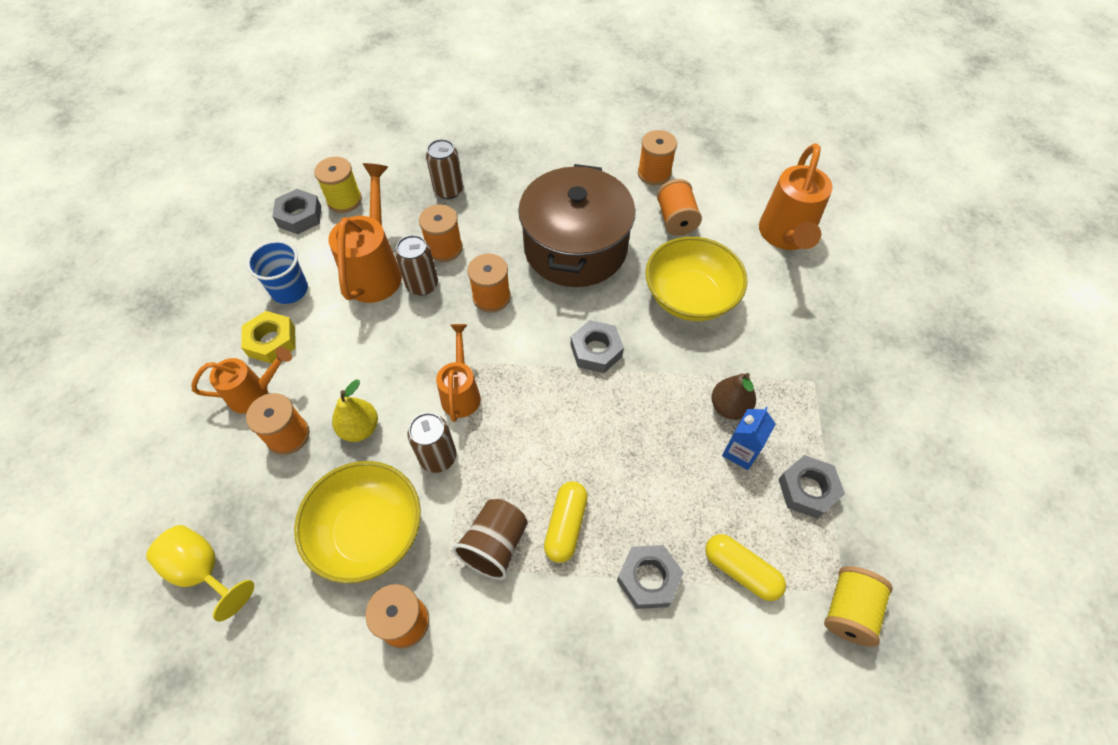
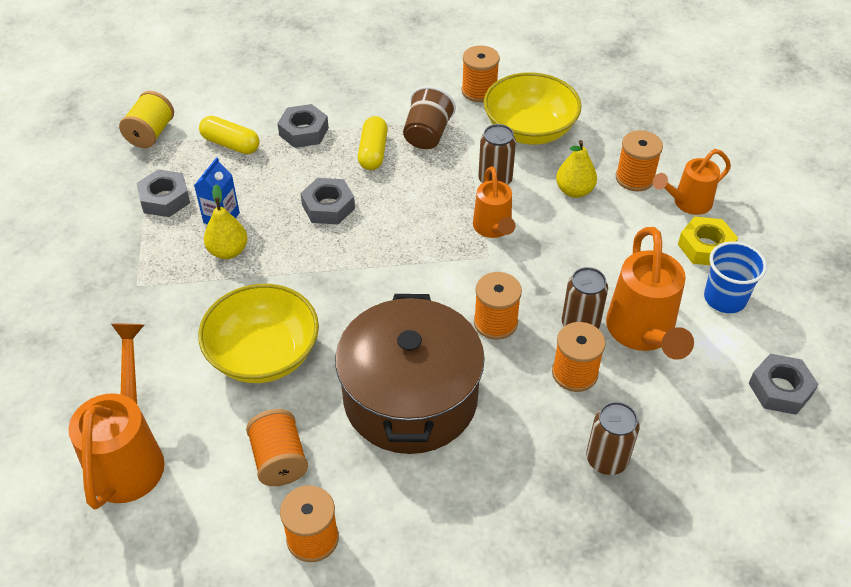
camera: 170 degrees right, 10 degrees down
(203, 570) = (640, 97): yellow goblet -> none
(344, 200) = (739, 422): yellow spool -> none
(596, 351) = (366, 283): grey nut -> grey nut (328, 206)
(729, 407) = (228, 251): brown pear -> yellow pear

